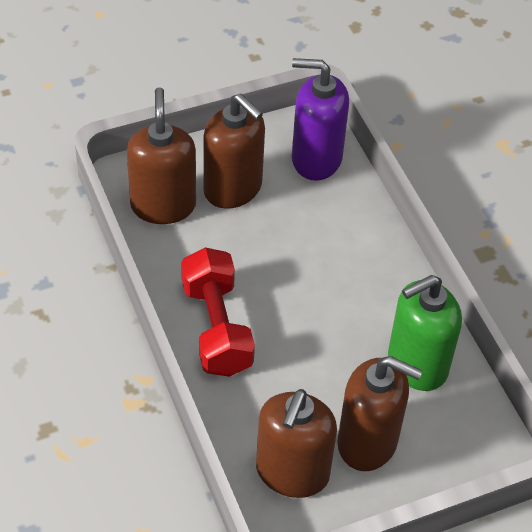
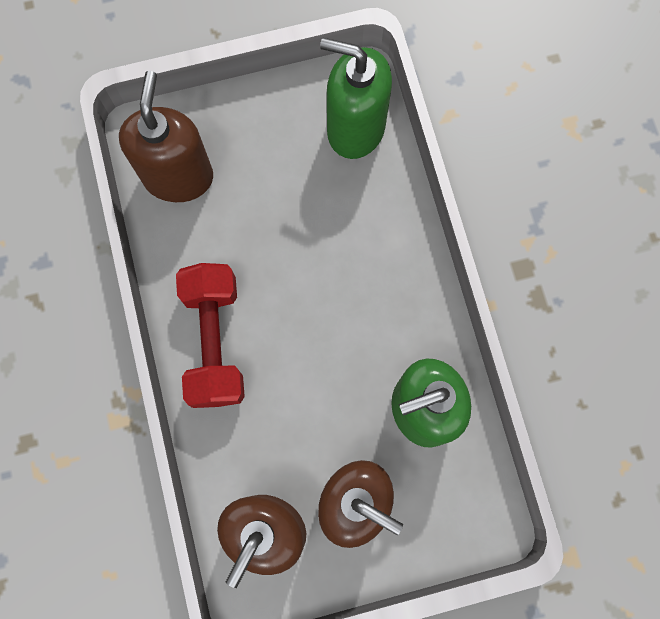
camera: 10 degrees right, 25 degrees up
(233, 188) = (257, 161): brown soap dispenser -> none
(316, 159) = (355, 128): purple soap dispenser -> green soap dispenser

